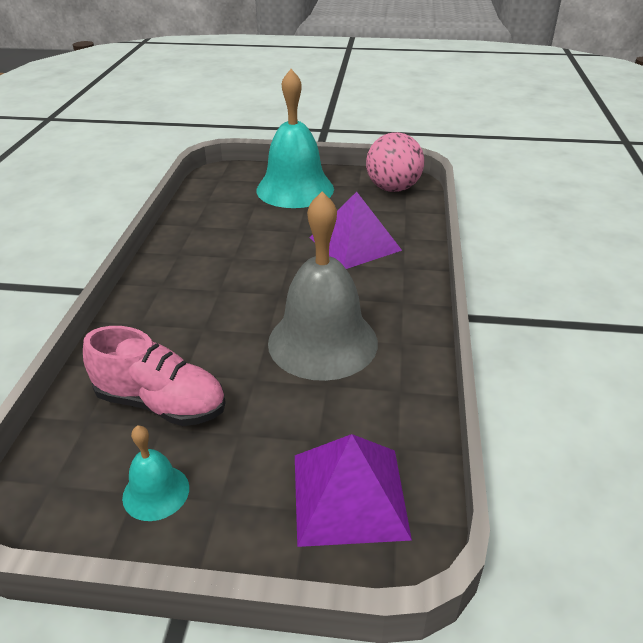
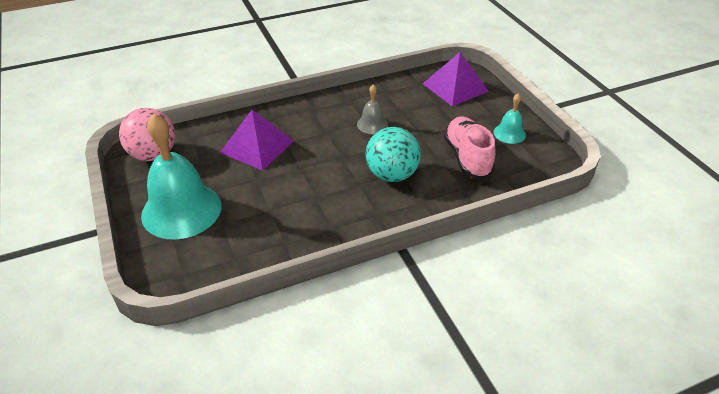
camera: 120 degrees left, 5 degrees up
(207, 319) = (392, 175): none -> turquoise ball
(322, 342) = (372, 124): grey bell -> grey bell, size x0.47

